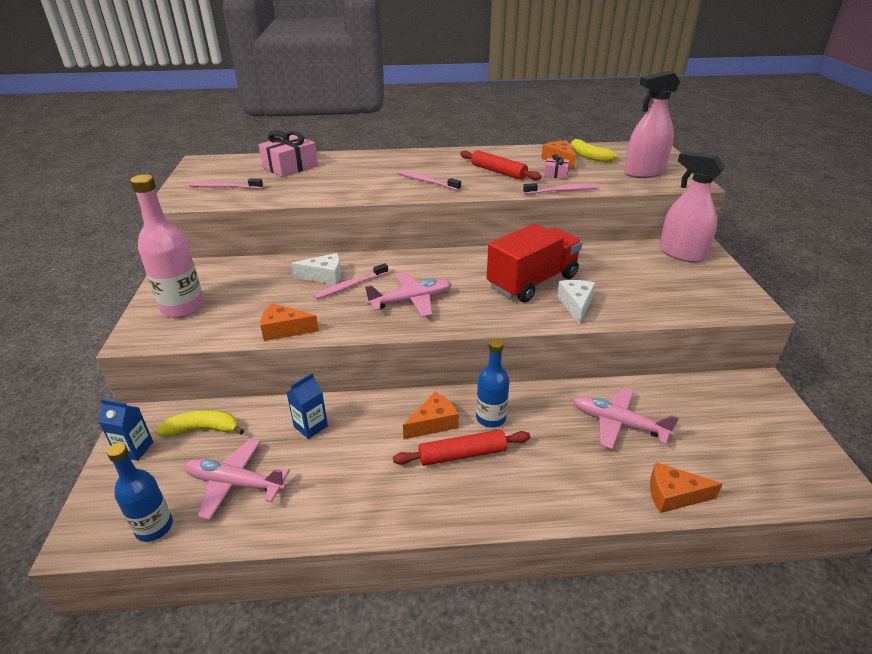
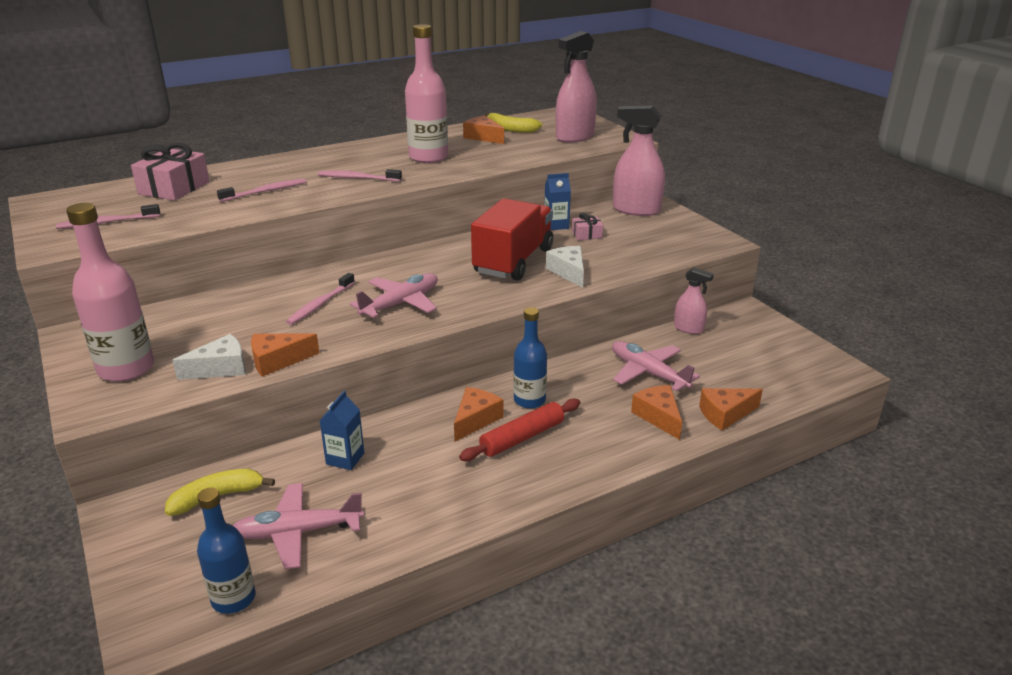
camera: 25 degrees left, 5 degrees down
(134, 449) = (144, 539): blue carton -> blue carton (556, 225)
(324, 276) = (281, 301): white cheese -> white cheese (220, 368)
(498, 172) = (428, 157): red rolling pin -> pink bottle
(556, 174) = (490, 151): pink gift -> pink gift (587, 235)
(562, 191) = (508, 165): pink toothbrush -> pink toothbrush (265, 191)
(602, 475) = (658, 417): none -> orange cheese
(618, 423) = (648, 373): pink plane -> pink plane turned 45 degrees clockwise
(686, 386) = (688, 328): none -> pink spray bottle

